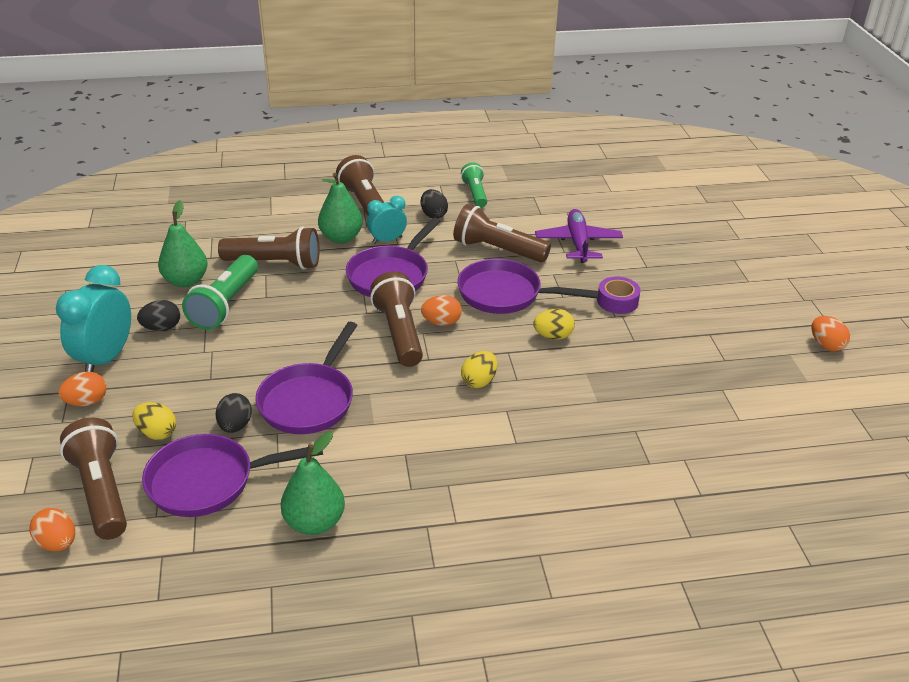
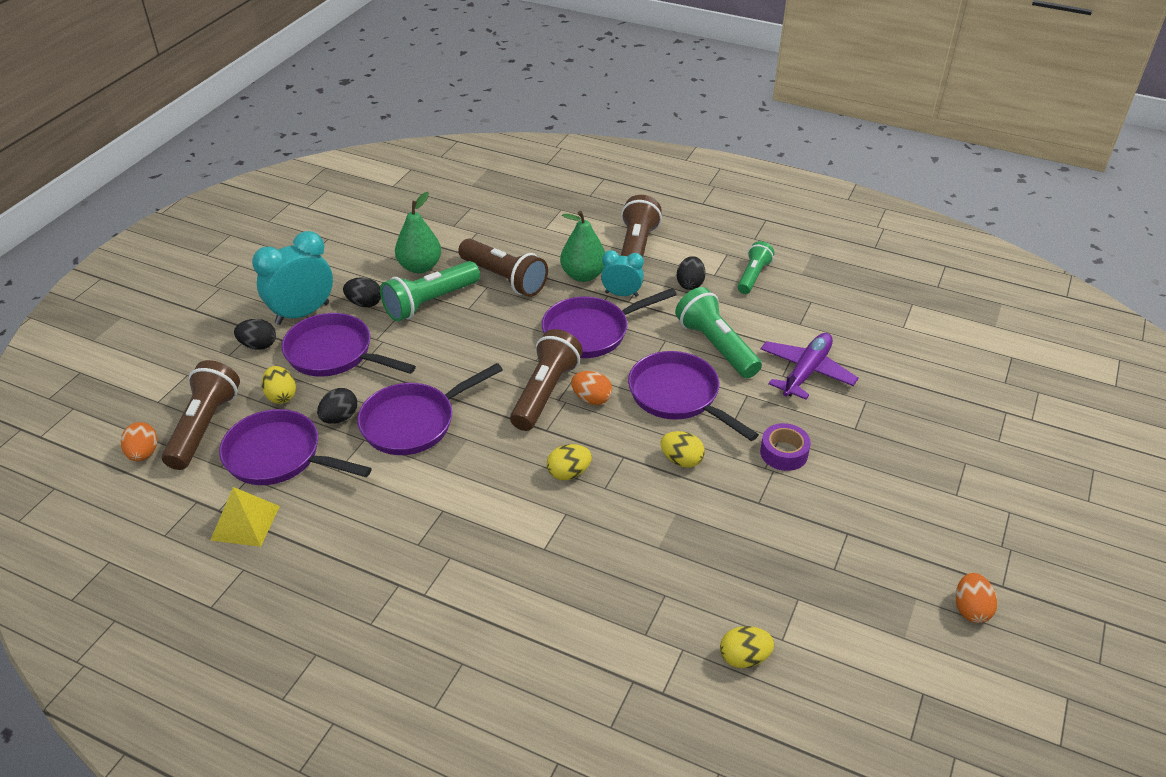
camera: 35 degrees right, 5 degrees up
(87, 402) = (258, 345): orange egg -> black egg
(174, 378) = (334, 354): none -> purple pan
(232, 548) = (245, 522): none -> yellow pyramid
(314, 522) = (320, 533): green pear -> none
(497, 250) = (716, 346): brown flashlight -> green flashlight
(728, 443) = (744, 658): none -> yellow egg

